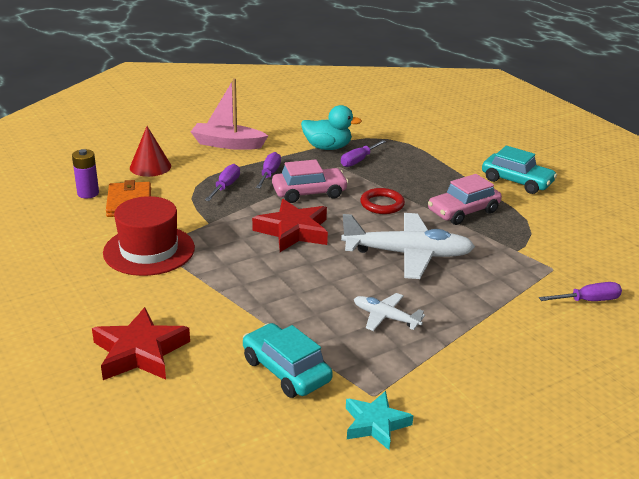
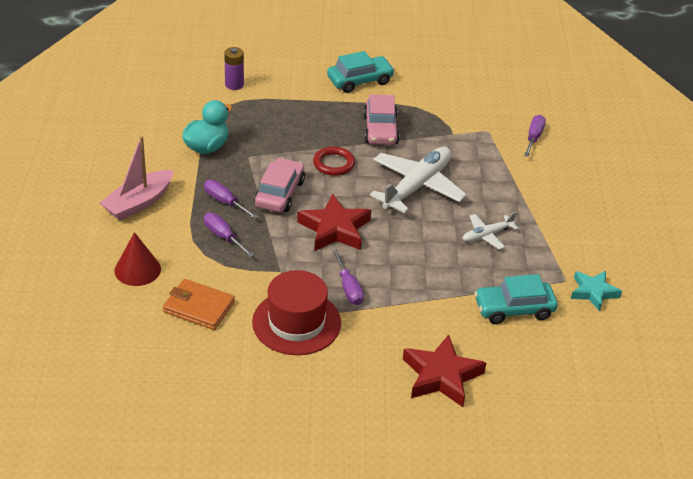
camera: 60 degrees left, 10 degrees up
(88, 193) = (155, 329): purple battery -> purple battery (234, 85)
(358, 160) = (249, 141): purple screwdriver -> purple screwdriver (348, 288)

